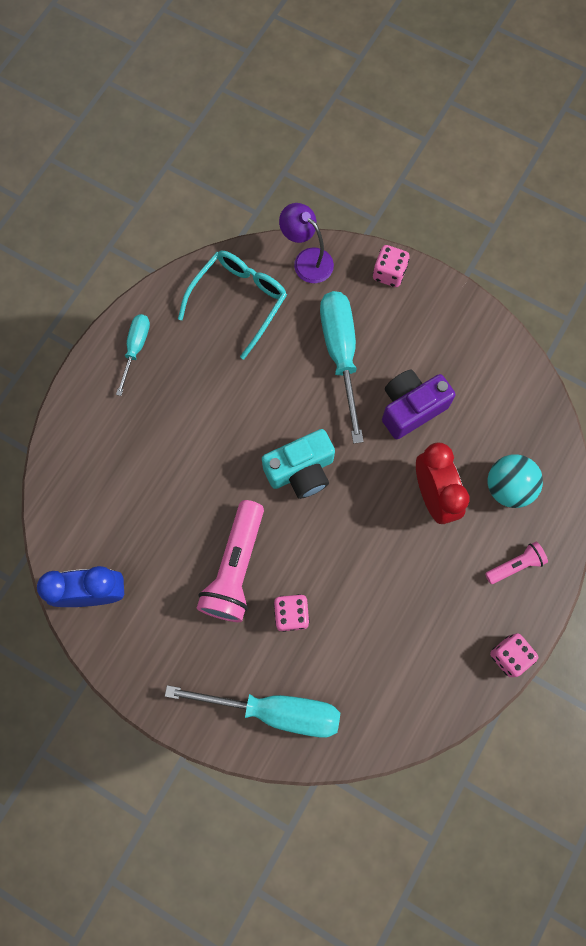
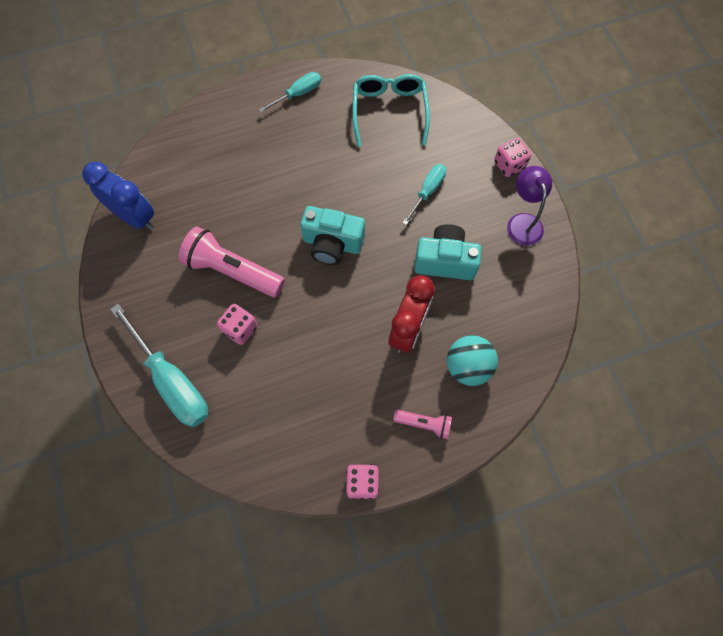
camera: 40 degrees right, 5 degrees down
(235, 568) = (232, 270): pink flashlight -> pink flashlight turned 60 degrees clockwise
(238, 301) = (389, 112): turquoise glasses -> turquoise glasses turned 75 degrees counterclockwise
(307, 260) = (459, 118): purple lamp -> purple lamp (523, 222)
(340, 354) = (427, 191): turquoise screwdriver -> turquoise screwdriver, size x0.55
(411, 408) = (445, 261): purple camera -> turquoise camera

